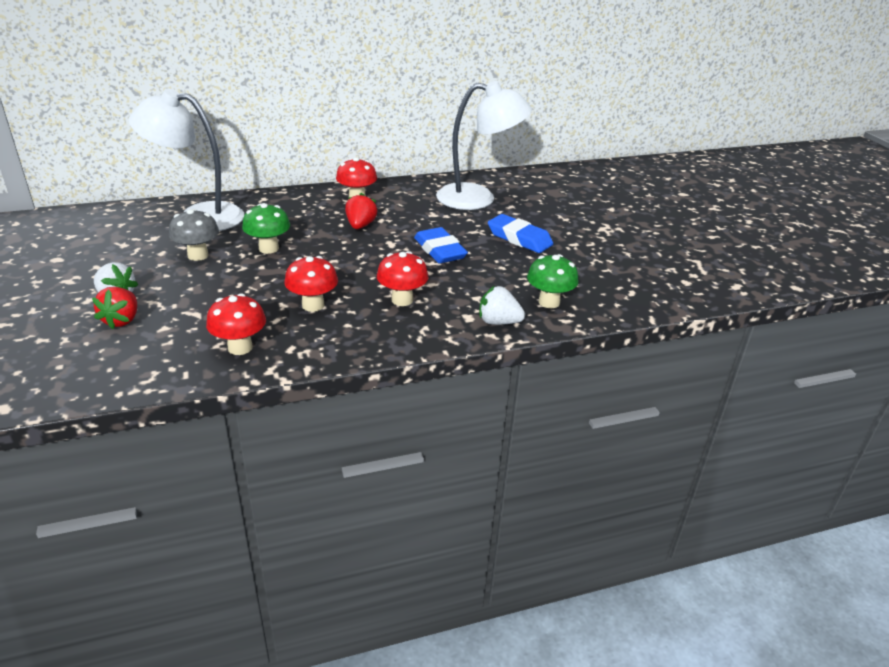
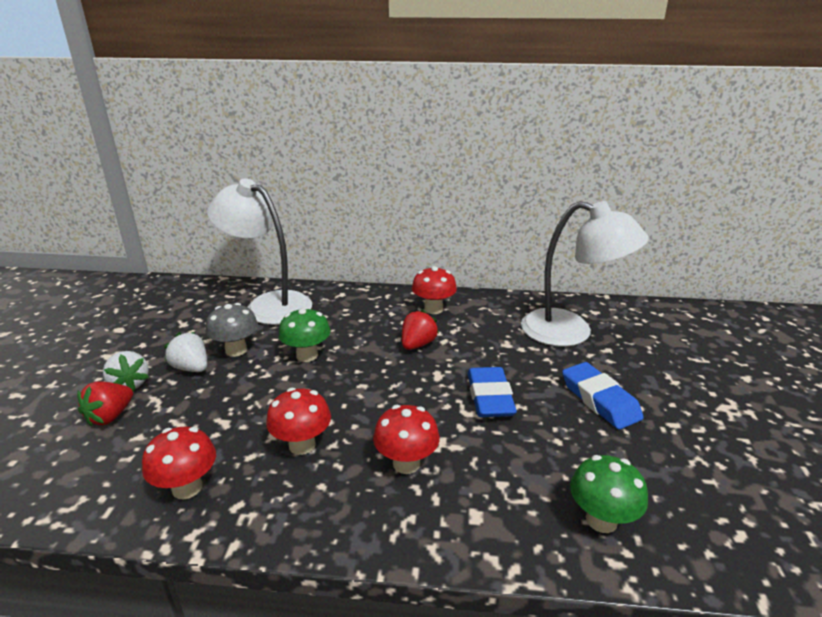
camera: 25 degrees right, 5 degrees down
(498, 322) = (513, 537): white strawberry -> white strawberry (191, 368)

